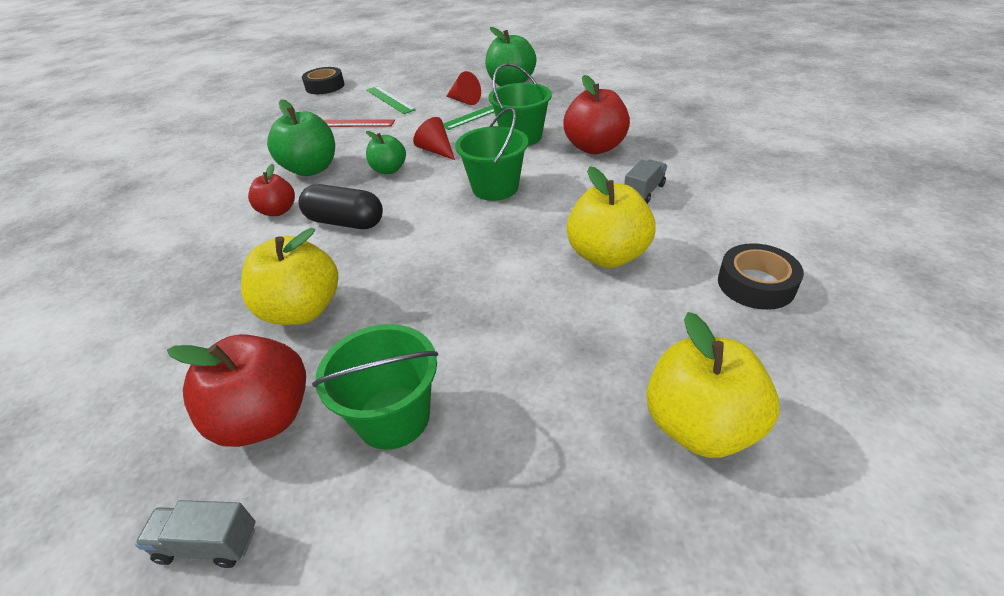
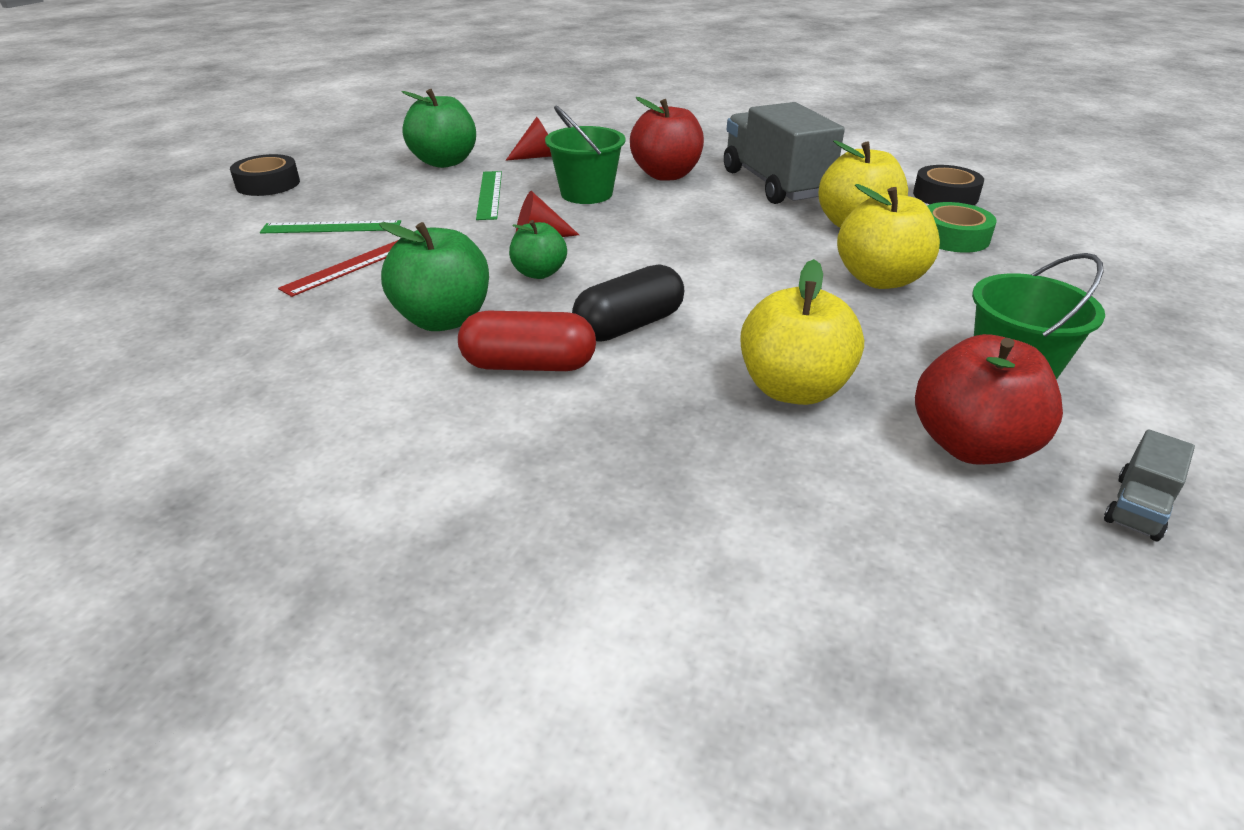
camera: 60 degrees left, 5 degrees down
(278, 211) = (529, 365): red apple -> red capsule
(325, 86) = (168, 256): black tape -> black tape (268, 184)
(464, 101) = (436, 193): red cone -> red cone (537, 156)
(495, 188) = (675, 233): green bucket -> none
(644, 192) = (775, 184): grey truck -> grey truck, size x2.31
(651, 315) = (953, 237): none -> green tape
(699, 426) = (1084, 262): yellow apple -> yellow apple (880, 279)

